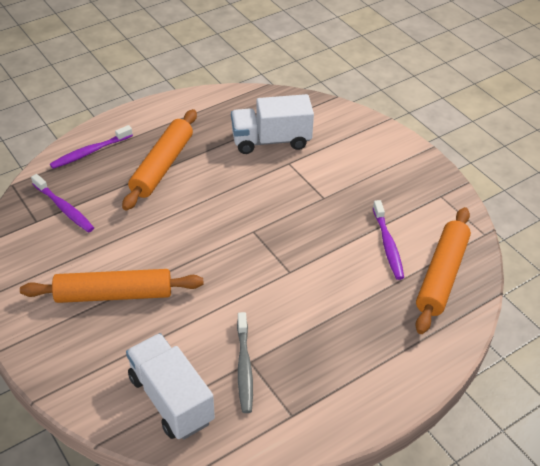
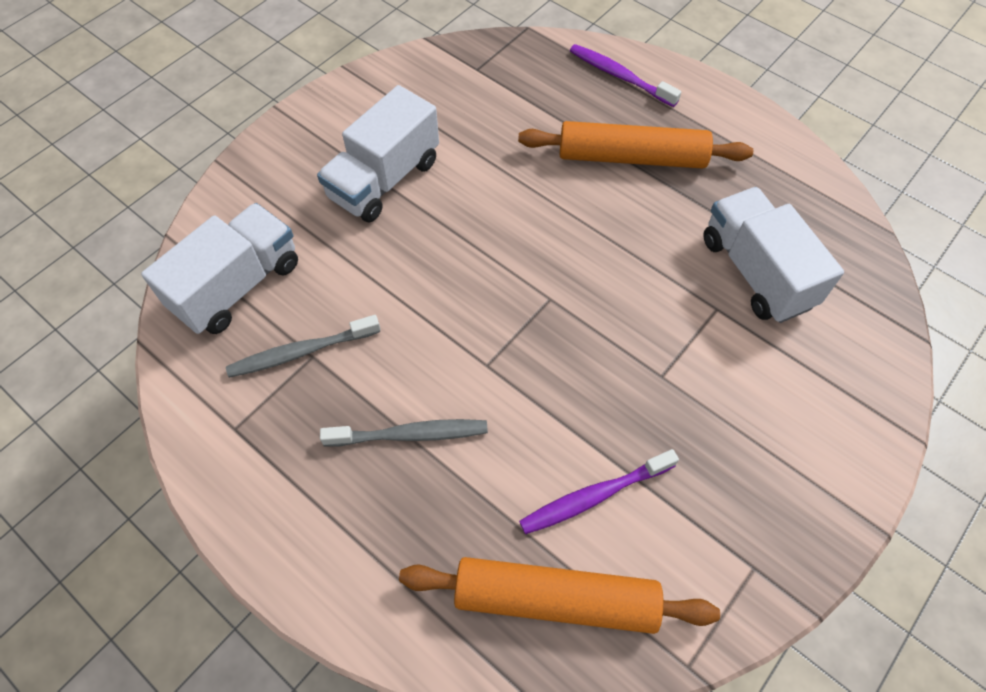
camera: 75 degrees right, 15 degrees up
(64, 208) = (508, 86): purple toothbrush -> none
(114, 294) = (384, 179): orange rolling pin -> white truck
(325, 319) = (410, 434): none -> grey toothbrush

